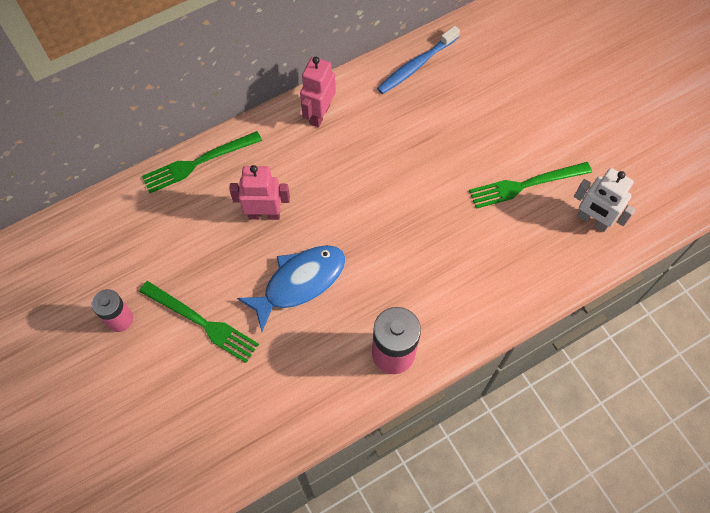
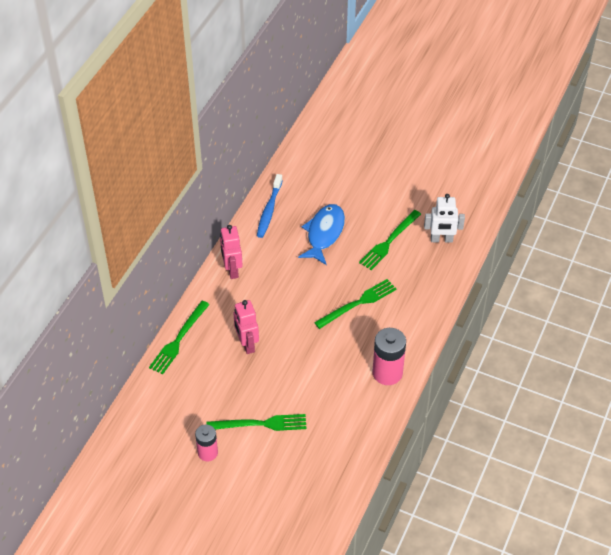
camera: 35 degrees left, 15 degrees down
(264, 214) = (247, 344): pink robot -> pink robot turned 75 degrees counterclockwise
(300, 282) = (301, 368): blue fish -> blue fish (324, 233)
(428, 241) = (358, 303): none -> green fork

